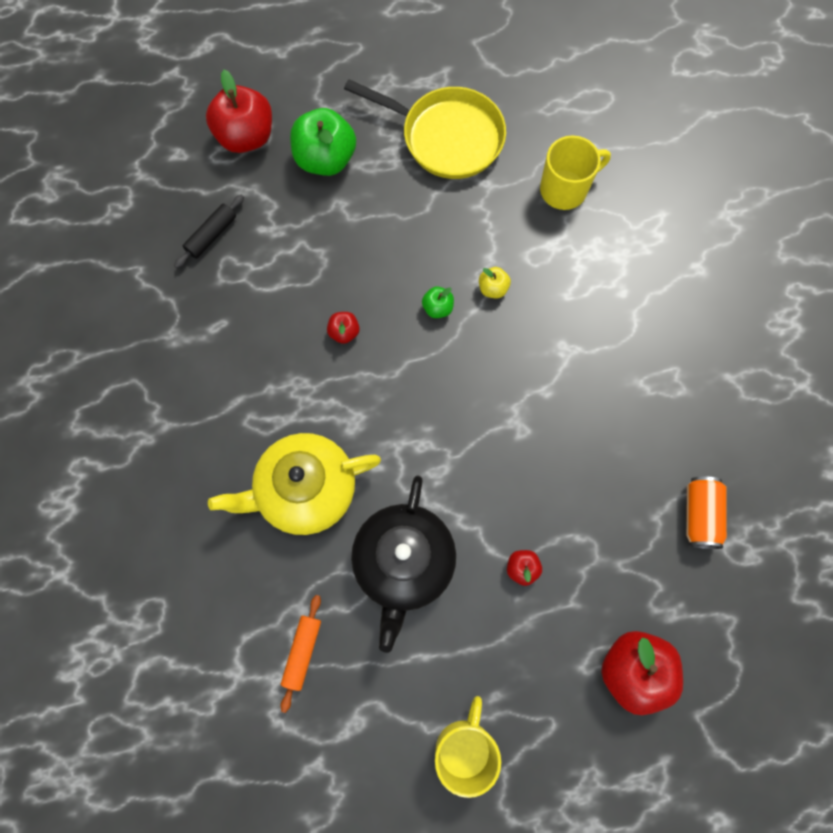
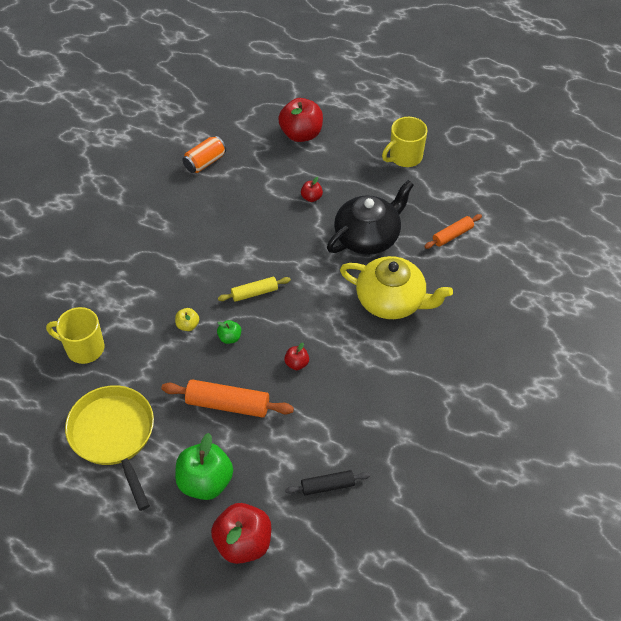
camera: 140 degrees left, 20 degrees down
(373, 240) = (228, 404): none -> orange rolling pin
(462, 379) = (254, 293): none -> yellow rolling pin

